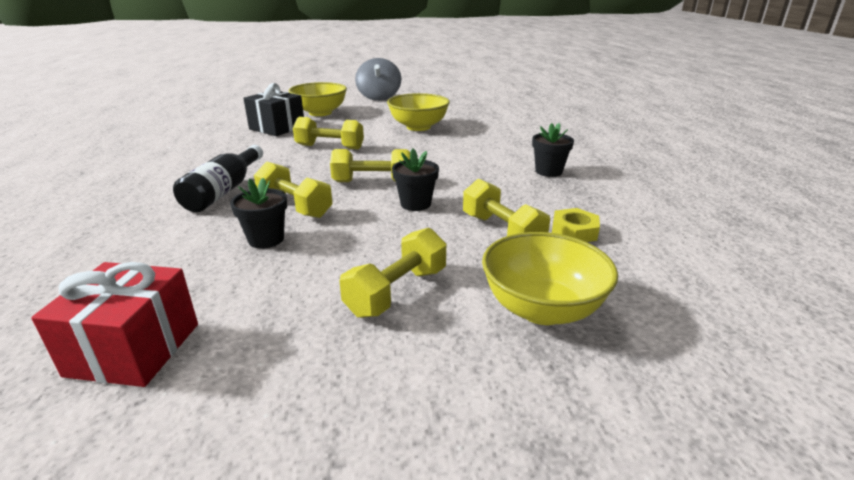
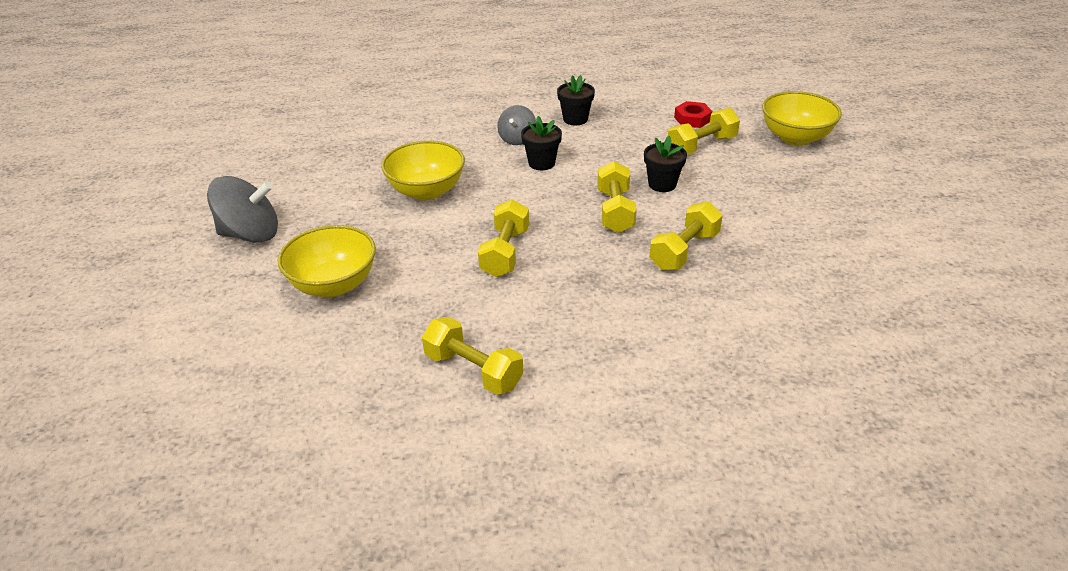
camera: 90 degrees left, 10 degrees up
(134, 349) = (915, 280): red gift -> none
(224, 191) = (657, 308): black bottle -> none
(266, 239) = (754, 255): black flower pot -> black flower pot (541, 163)
(277, 128) = (412, 316): black gift -> none
(397, 292) = (802, 186): yellow dumbbell -> yellow dumbbell (473, 370)
(501, 150) = (517, 139): none -> grey spinning top
(574, 231) = (692, 119): yellow nut -> red nut

